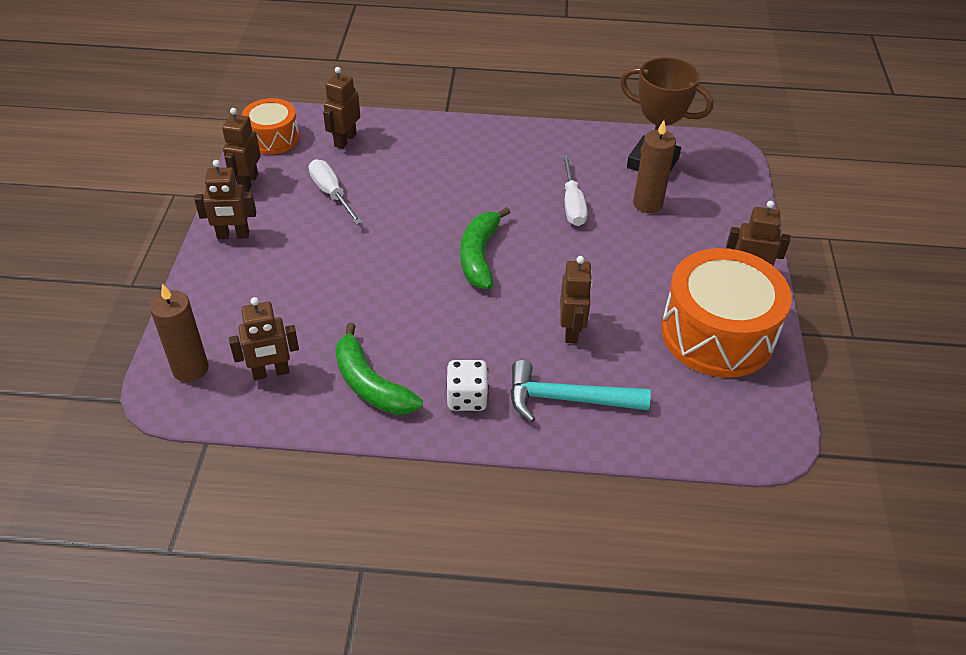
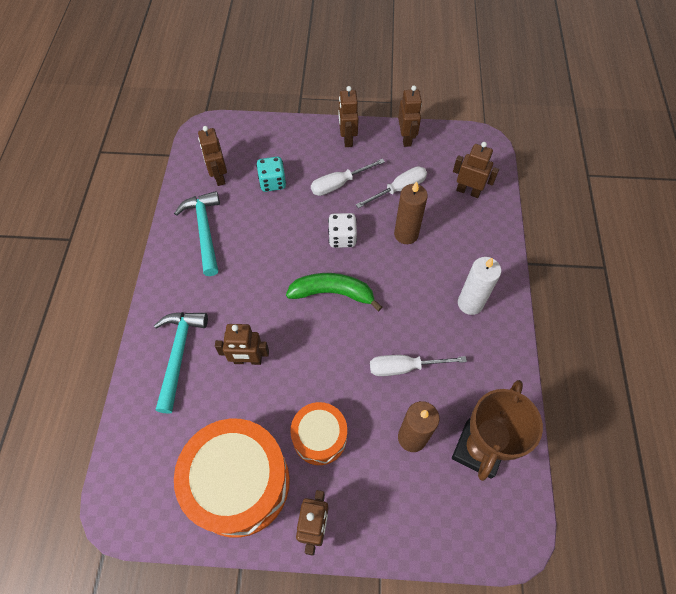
camera: 90 degrees right, 15 degrees up
(190, 369) = (225, 137): brown candle -> brown candle (406, 234)
(248, 182) = (406, 138): brown robot -> brown robot turned 75 degrees clockwise
(273, 138) = (462, 145): orange drum -> orange drum (319, 437)
(296, 312) = (272, 182): none -> turquoise dice
(312, 245) = (339, 184): none -> white screwdriver
(370, 384) = (204, 230): green banana -> turquoise hammer
(467, 398) = (186, 288): white dice -> white dice (342, 238)
(495, 153) = (470, 303): none -> white candle

